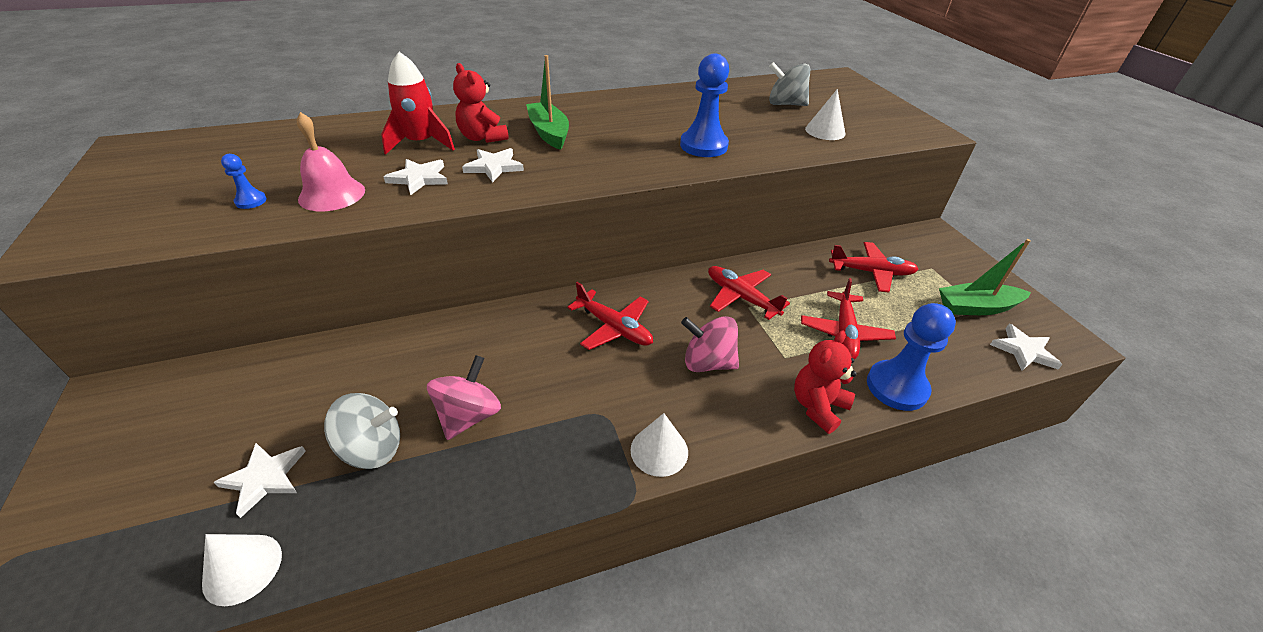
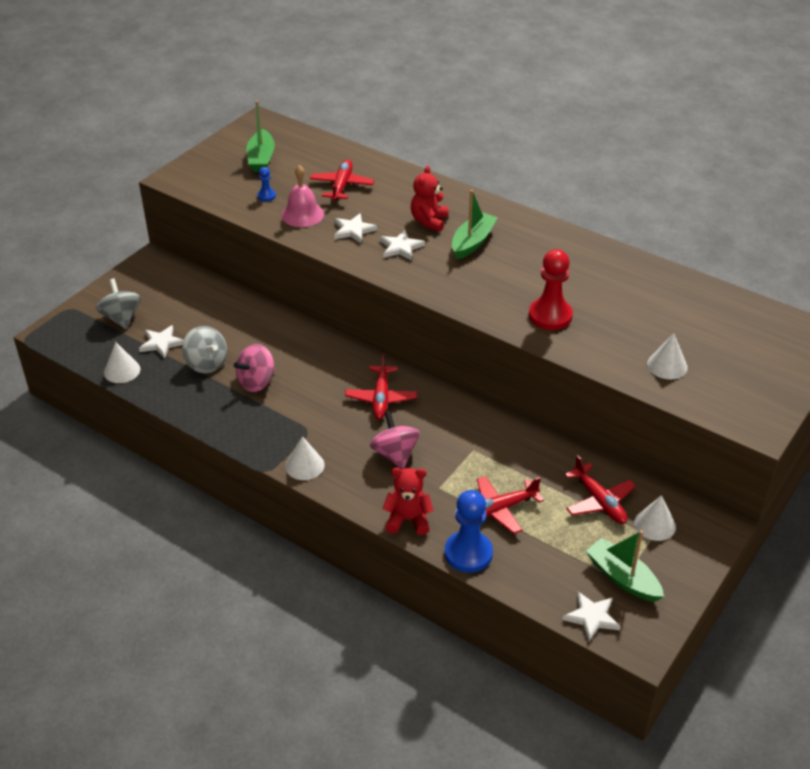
camera: 55 degrees right, 0 degrees up
(184, 174) = (261, 158): none -> green boat
(421, 143) = (390, 204): red rocket -> none
(469, 415) = (256, 382): pink spinning top -> pink spinning top turned 150 degrees clockwise
(703, 146) = (550, 316): blue pawn -> red pawn
(741, 297) = (480, 442): red plane -> red plane (342, 186)
(785, 104) = (693, 326): grey spinning top -> grey spinning top (121, 318)
(917, 260) = (655, 524): none -> white cone

